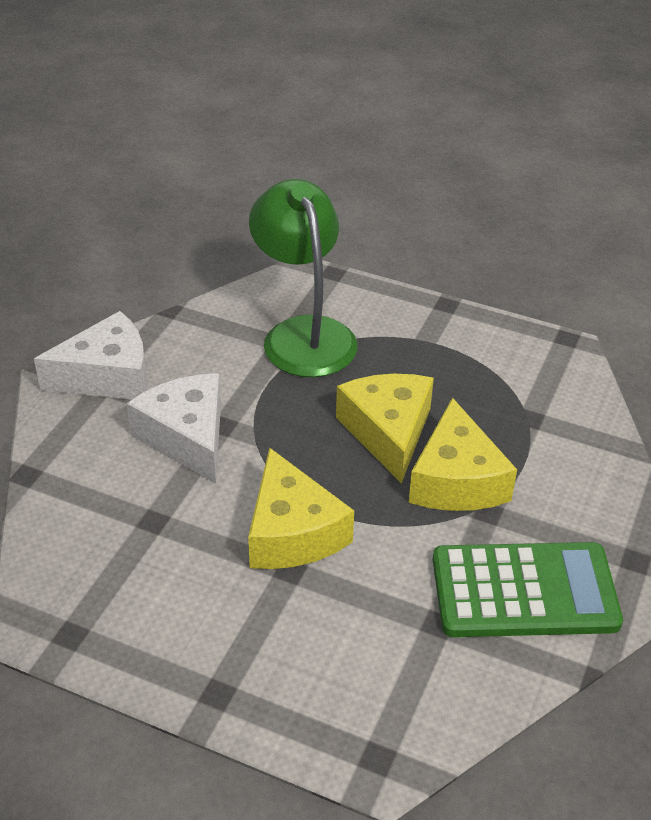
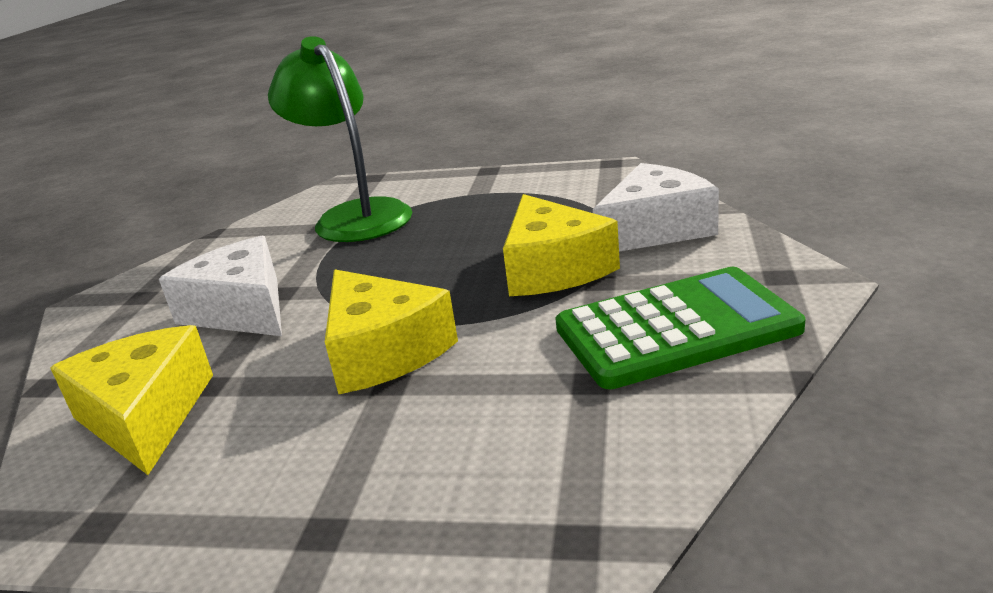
camera: 10 degrees left, 15 degrees down
(107, 376) = (146, 288): white cheese -> white cheese (655, 229)
(388, 432) = (465, 254): yellow cheese -> yellow cheese (146, 416)

